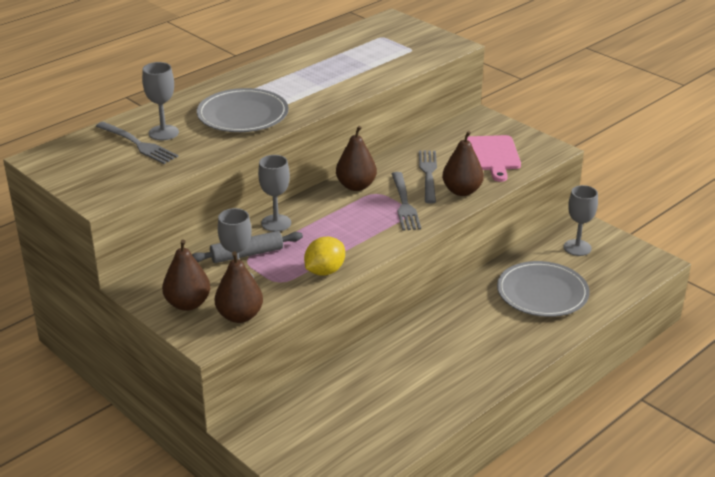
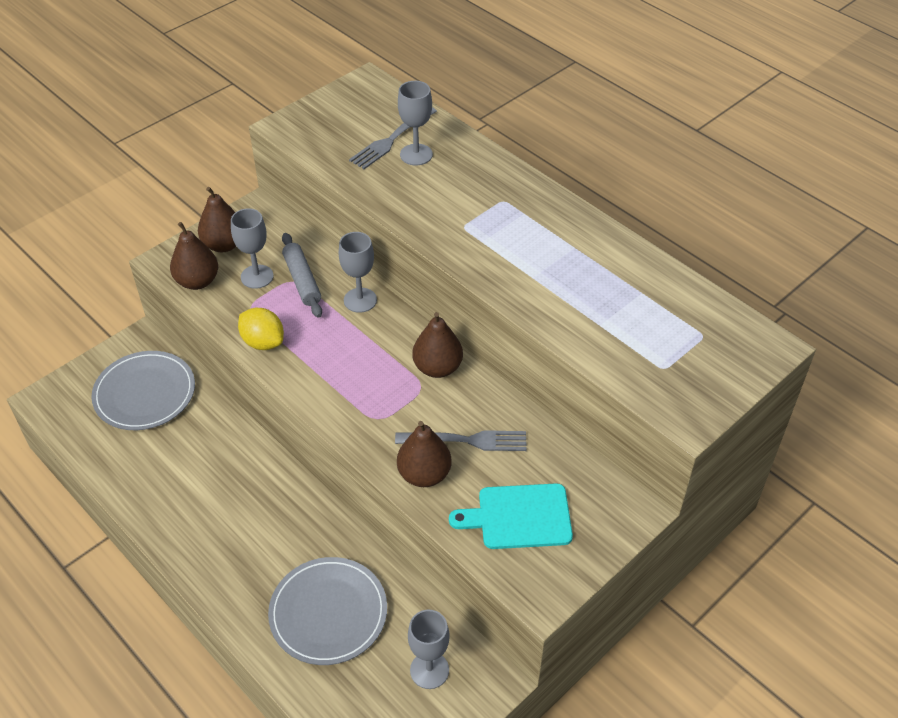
camera: 90 degrees right, 15 degrees up
(243, 114) = (458, 210): grey plate -> grey plate (145, 393)
(404, 204) = (395, 414): grey fork -> none
(492, 155) = (519, 517): pink cutting board -> turquoise cutting board

